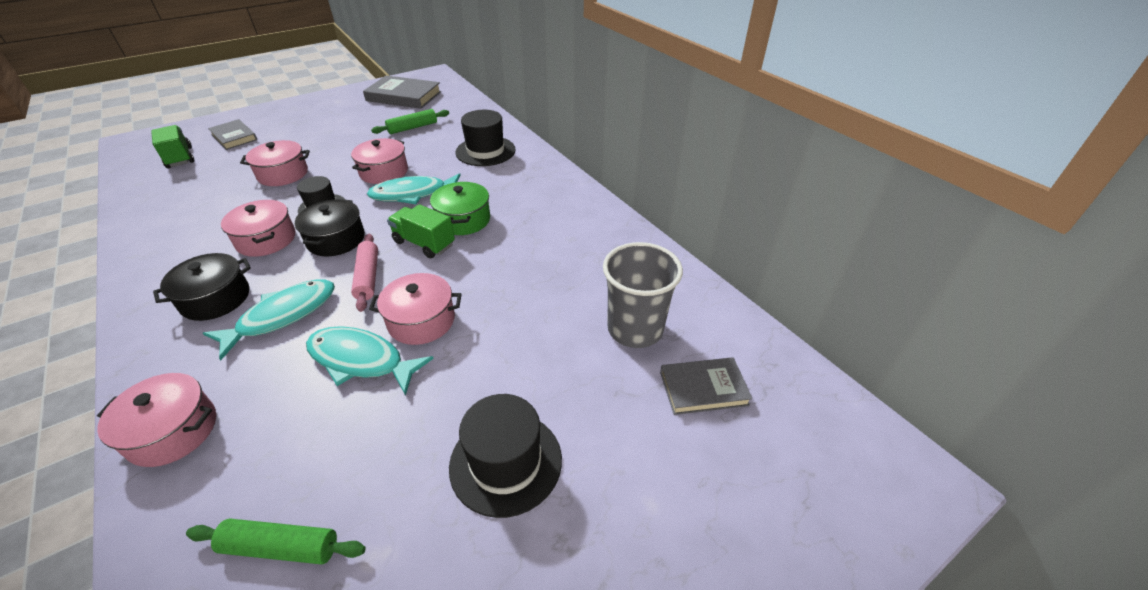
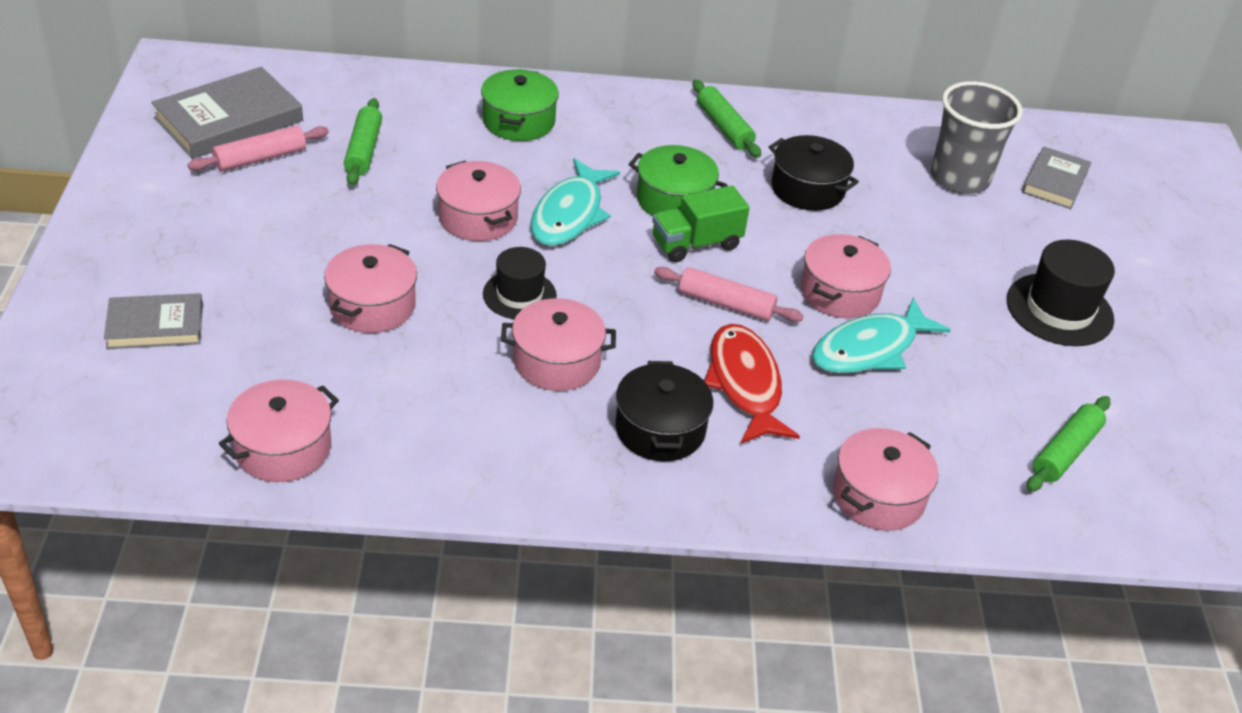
camera: 60 degrees left, 0 degrees up
(153, 194) = (283, 448): none -> pink pot
(180, 158) = (165, 400): green truck -> none
(282, 316) = (745, 384): turquoise fish -> red fish
(336, 239) = (618, 305): black pot -> black pot (807, 189)
(381, 111) = (260, 158): none -> pink rolling pin
(485, 151) = (519, 121): black hat -> green pot
(564, 209) = (724, 127): none -> green rolling pin

